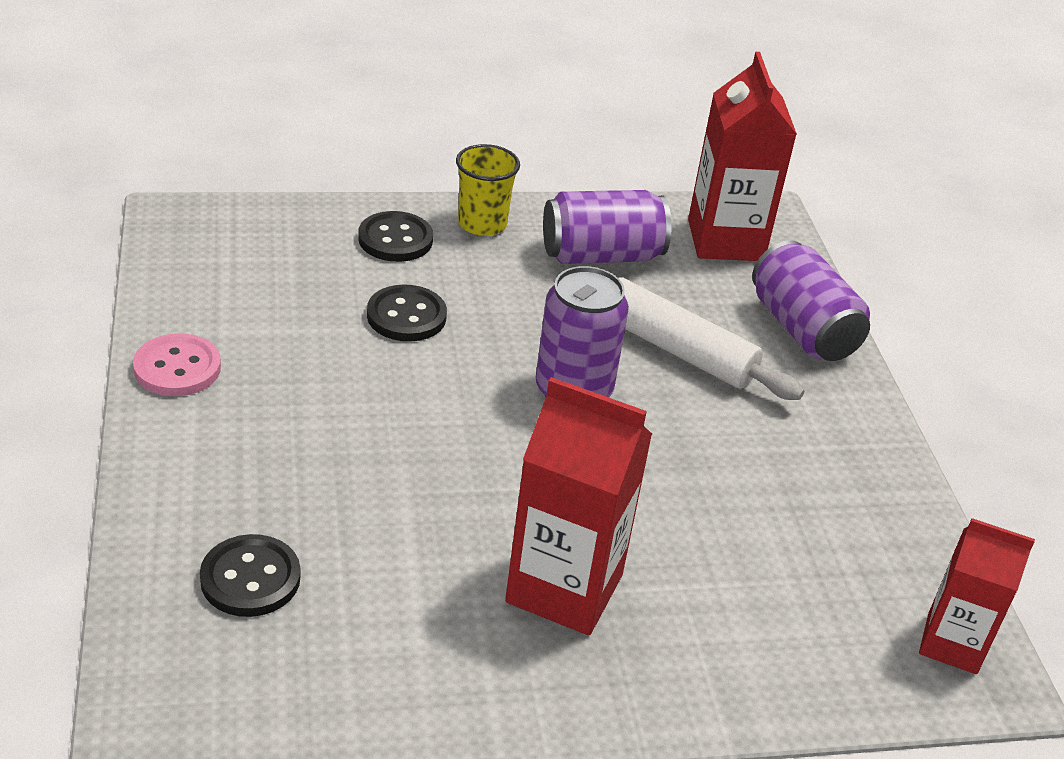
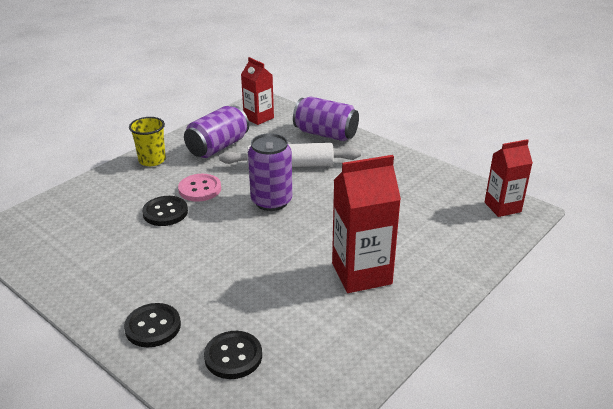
camera: 35 degrees left, 5 degrees down
(177, 368) = (82, 294): pink button -> pink button (200, 189)
(395, 239) = (120, 185): black button -> black button (153, 327)
(725, 240) = (258, 118): red carton -> red carton, size x0.64

